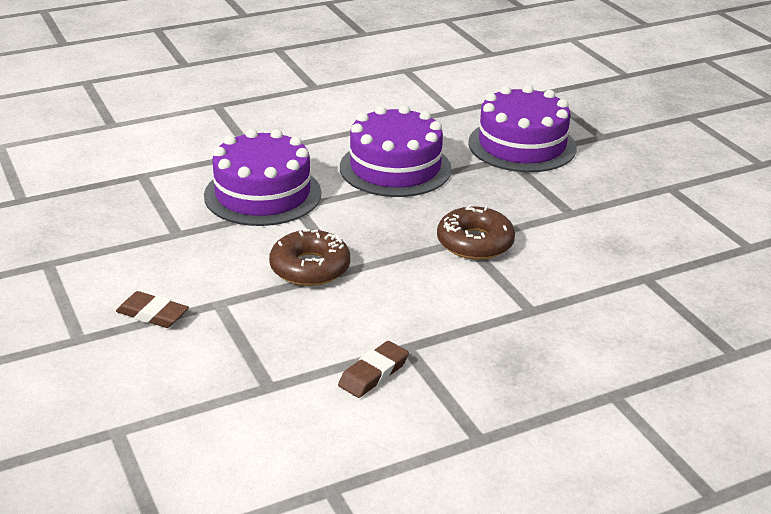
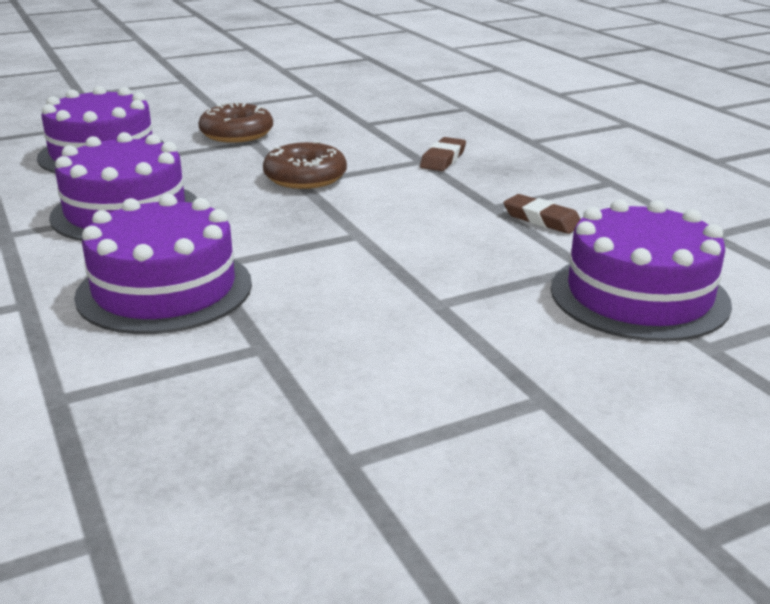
camera: 90 degrees left, 5 degrees down
(152, 314) = (472, 346): brown eraser -> brown eraser (443, 159)
(208, 408) = (639, 295): none -> purple cake
(310, 268) = (354, 253): brown donut -> brown donut (237, 134)

